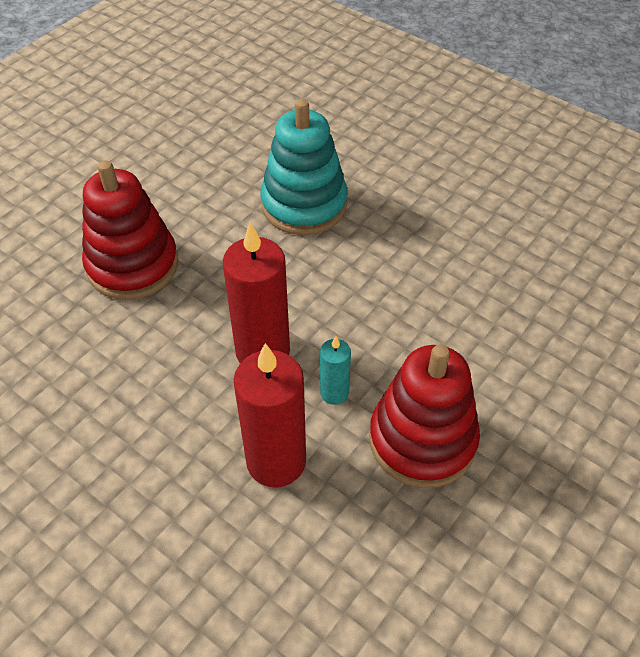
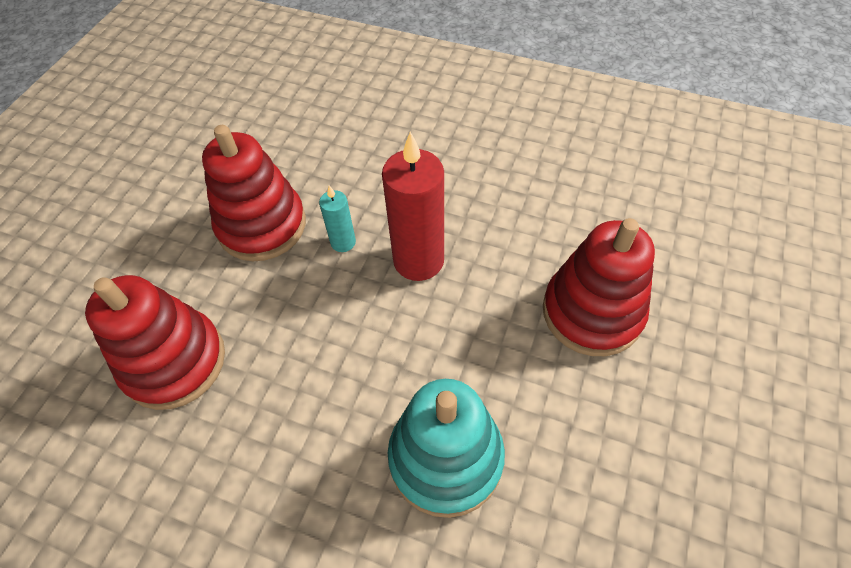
camera: 165 degrees right, 5 degrees up
(276, 461) = (373, 182): red candle -> none
(517, 321) = (174, 362): none -> red stacking toy

